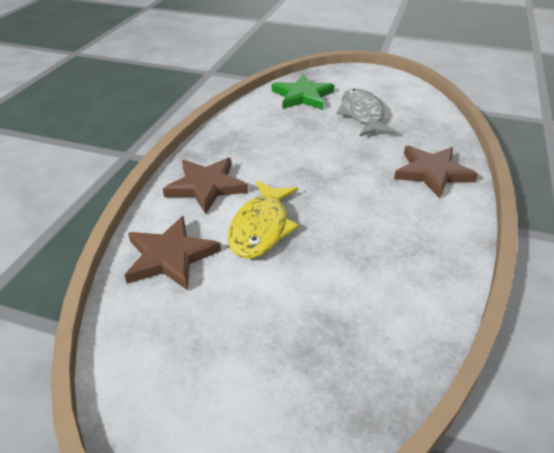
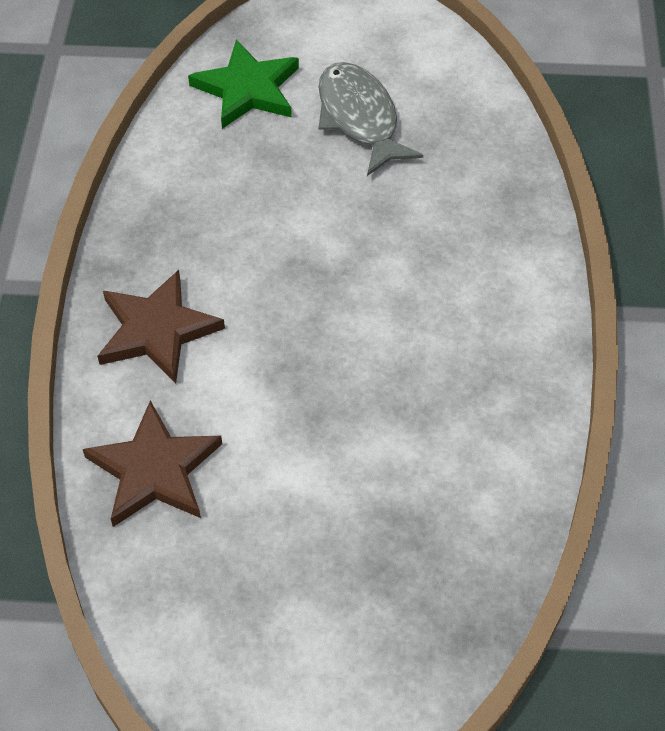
camera: 15 degrees left, 15 degrees up
(261, 228) = (266, 391): yellow fish -> none
(432, 173) = (490, 230): brown star -> none

